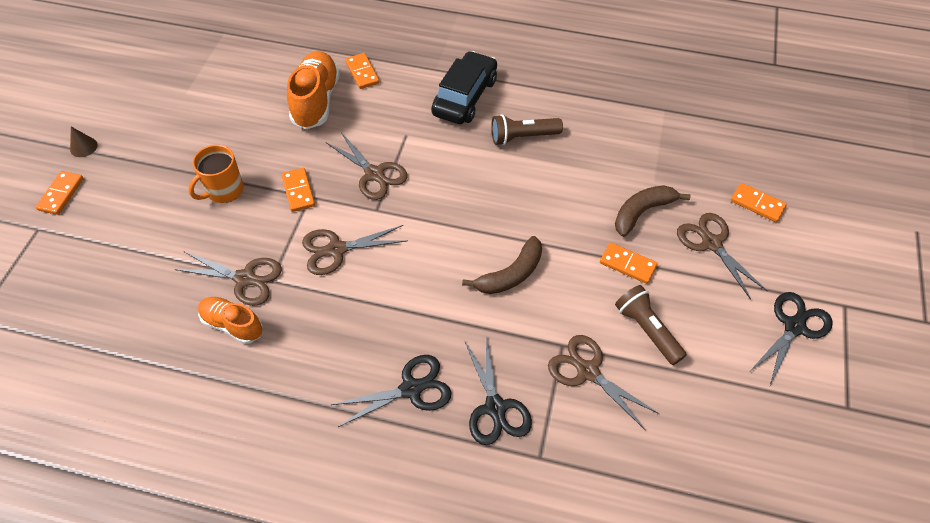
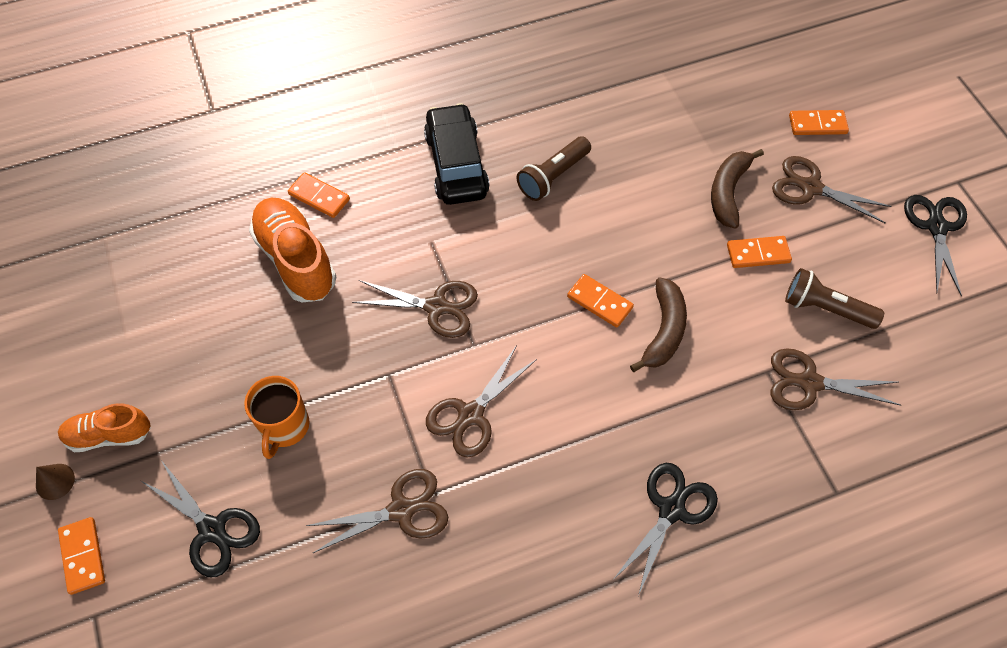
camera: 35 degrees left, 5 degrees up
(232, 325) = (434, 569): orange shoe -> orange shoe (109, 435)
(298, 191) = (371, 376): orange domino -> orange domino (599, 302)
(495, 407) = (761, 473): black scissors -> black scissors (212, 529)

